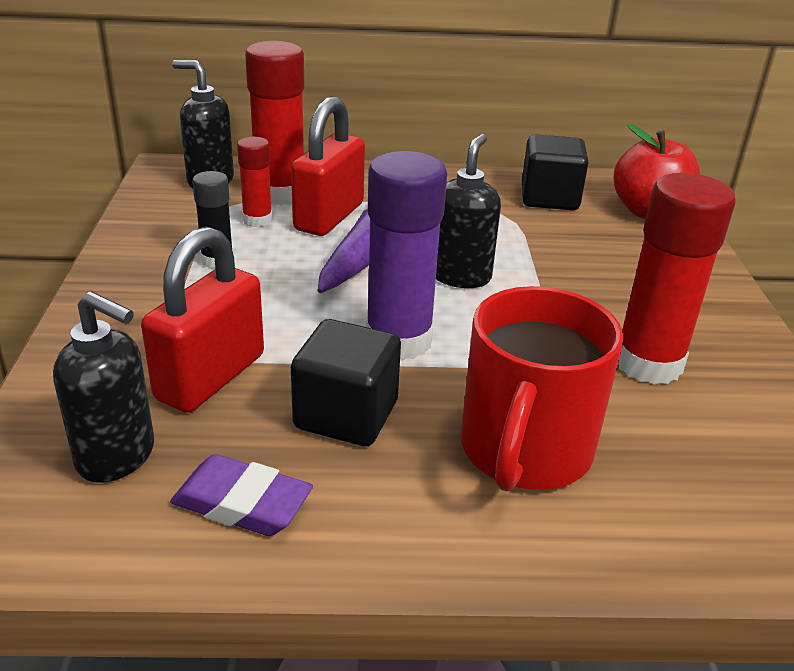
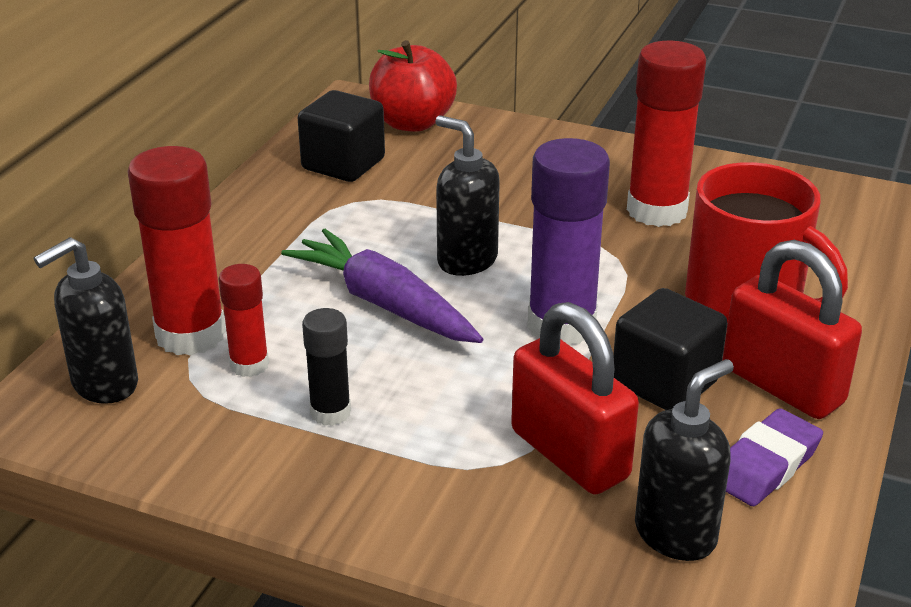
camera: 65 degrees left, 0 degrees up
(329, 217) = (280, 311): red padlock -> red padlock (782, 385)

